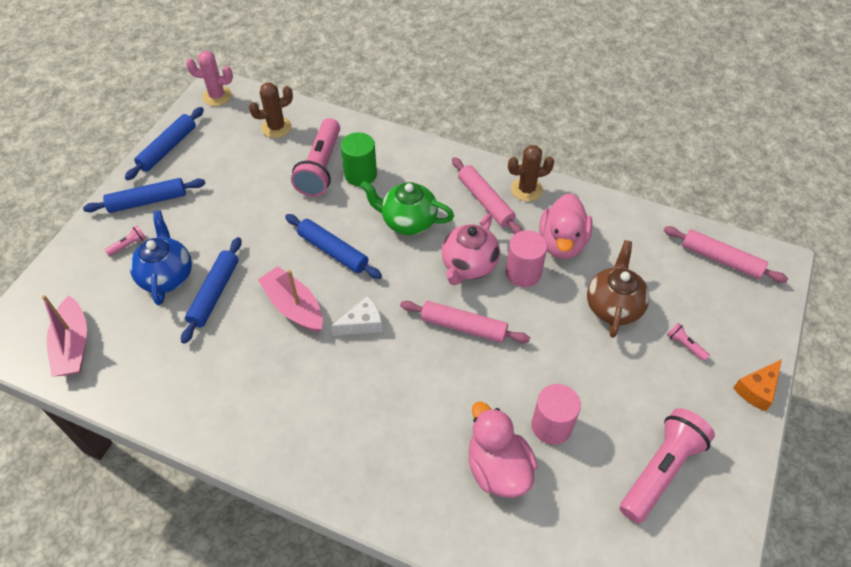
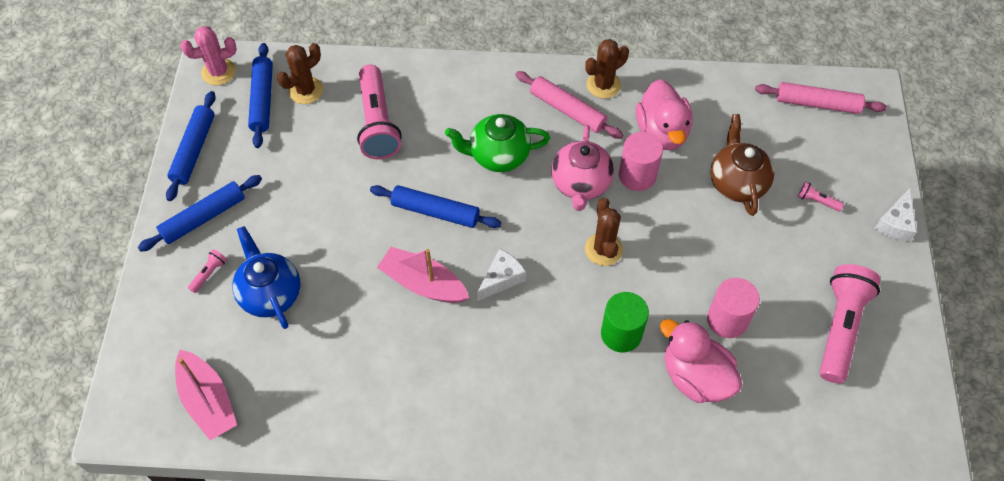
camera: 20 degrees left, 5 degrees up
(214, 293) = (332, 296): blue rolling pin -> blue rolling pin (262, 100)
(360, 174) = (424, 118): green cylinder -> green cylinder (621, 334)
(464, 326) = (603, 249): pink rolling pin -> brown cactus
(757, 389) = (895, 223): orange cheese -> white cheese

